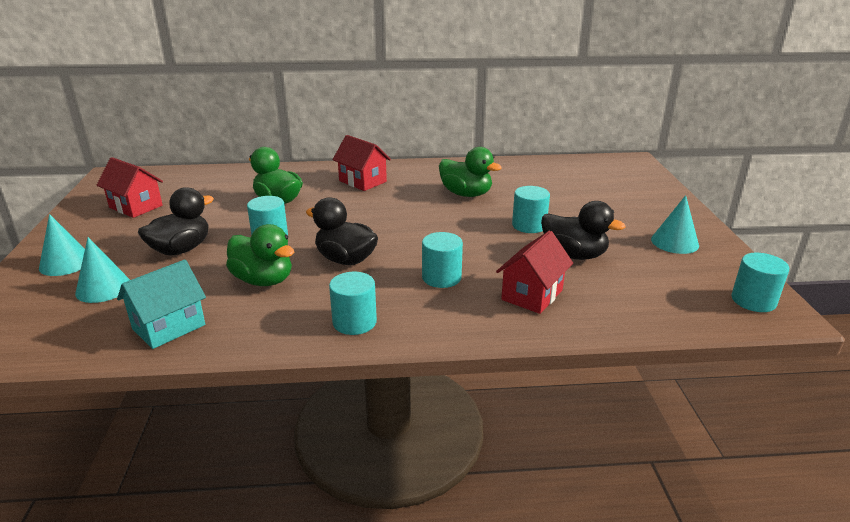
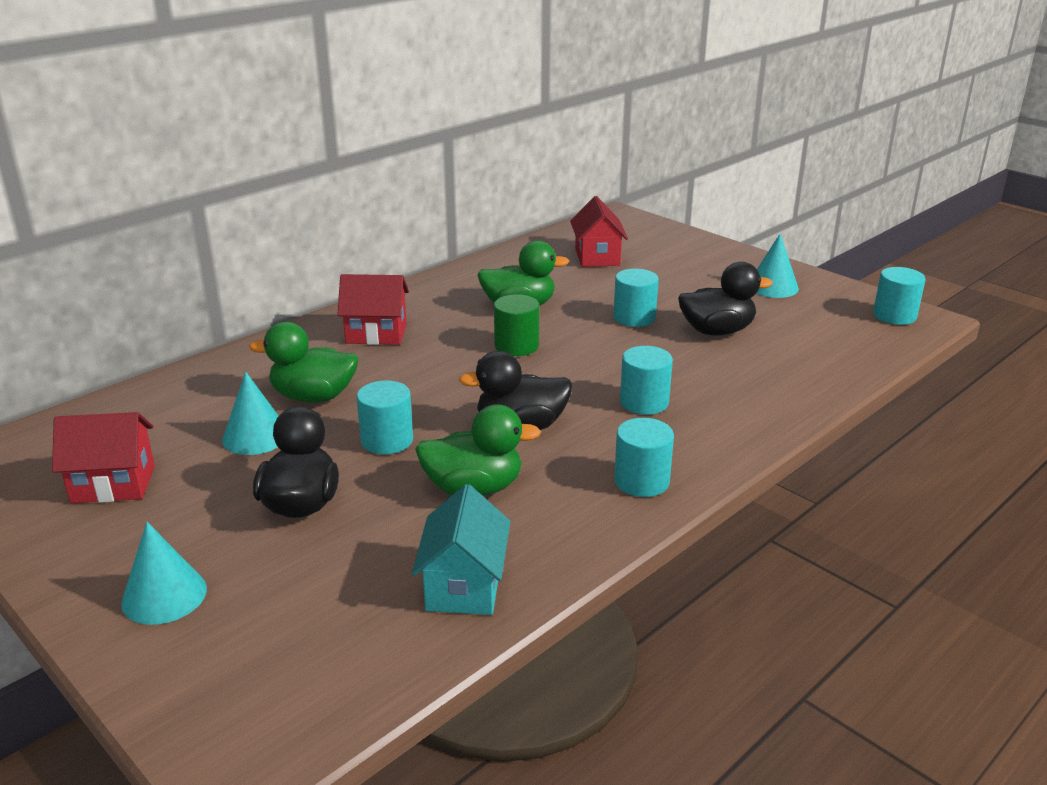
camera: 40 degrees left, 0 degrees up
(103, 288) = (290, 593): turquoise cone -> turquoise cone (256, 436)
(424, 215) = (516, 346): none -> green cylinder
(532, 295) = (743, 383): red house -> red house (597, 257)

